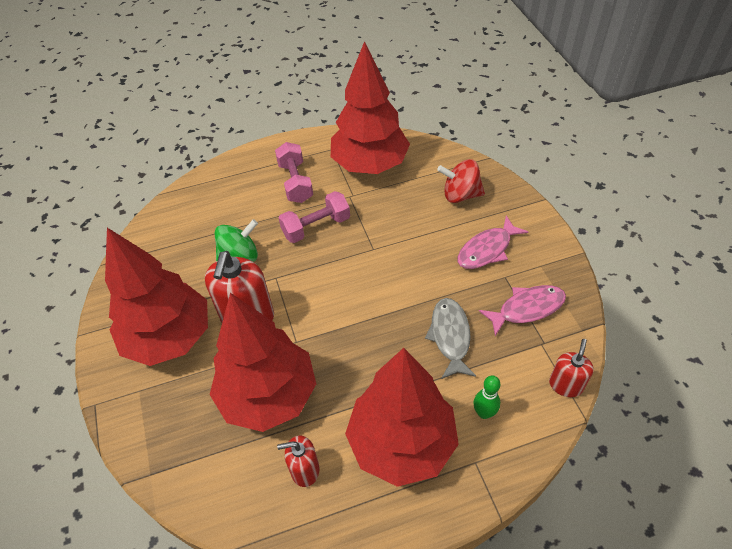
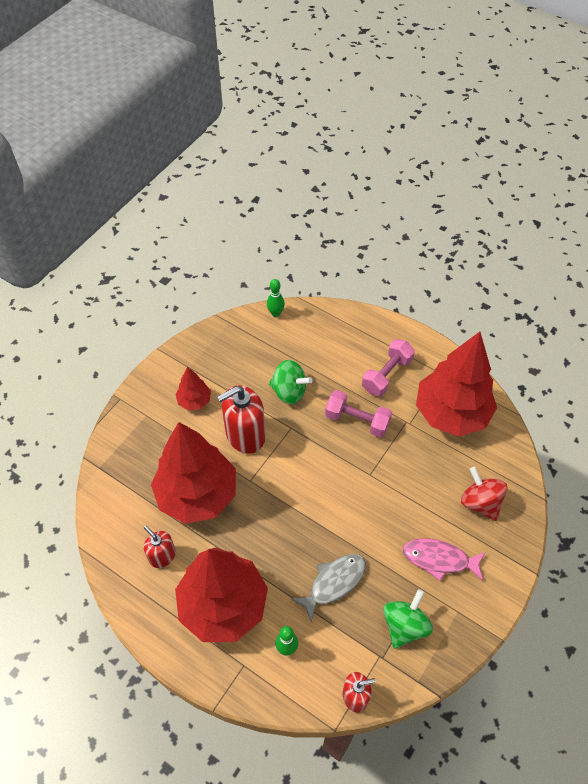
camera: 50 degrees right, 5 degrees up
(154, 219) = (275, 313): none -> green bowling pin
(169, 337) = (194, 401): red tree -> red tree, size x0.45
(527, 309) = (404, 625): pink fish -> green spinning top

